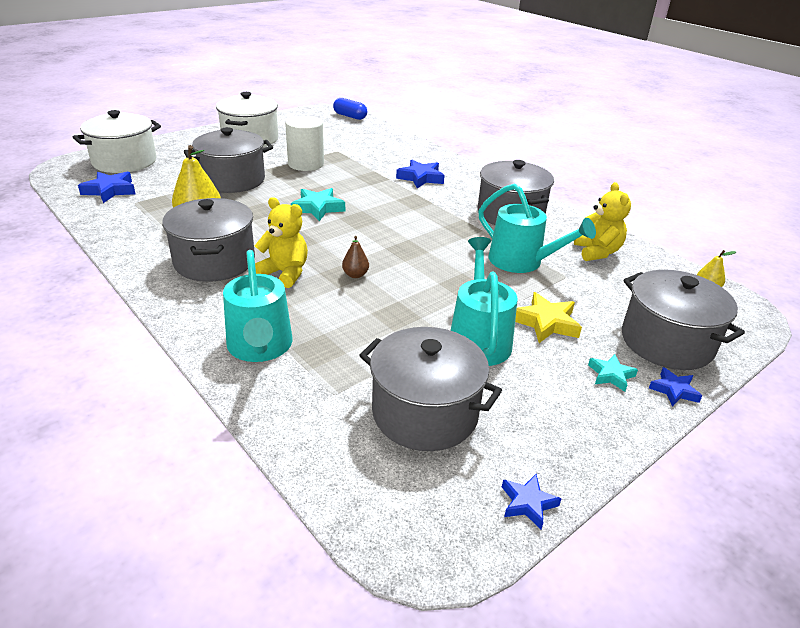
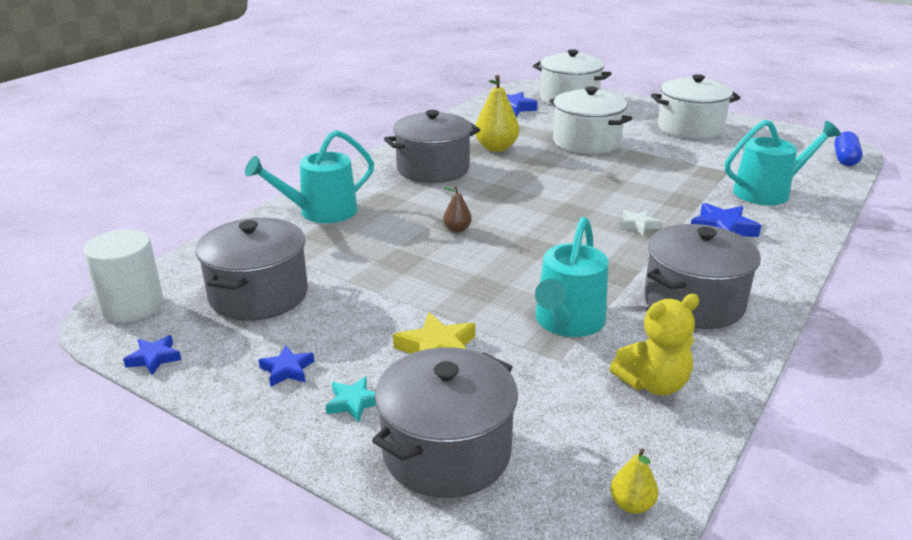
camera: 75 degrees right, 5 degrees down
(232, 180) = (586, 142): grey pot -> white pot
(285, 273) = (436, 199): yellow teddy bear -> none
(306, 164) = (668, 163): white cylinder -> white cylinder (132, 306)
(318, 208) = (573, 188): turquoise star -> none
(398, 202) = (638, 225): none -> white star
(479, 338) = (383, 309): turquoise watering can -> turquoise watering can (768, 192)
(674, 390) = (342, 455): blue star -> blue star (287, 370)

